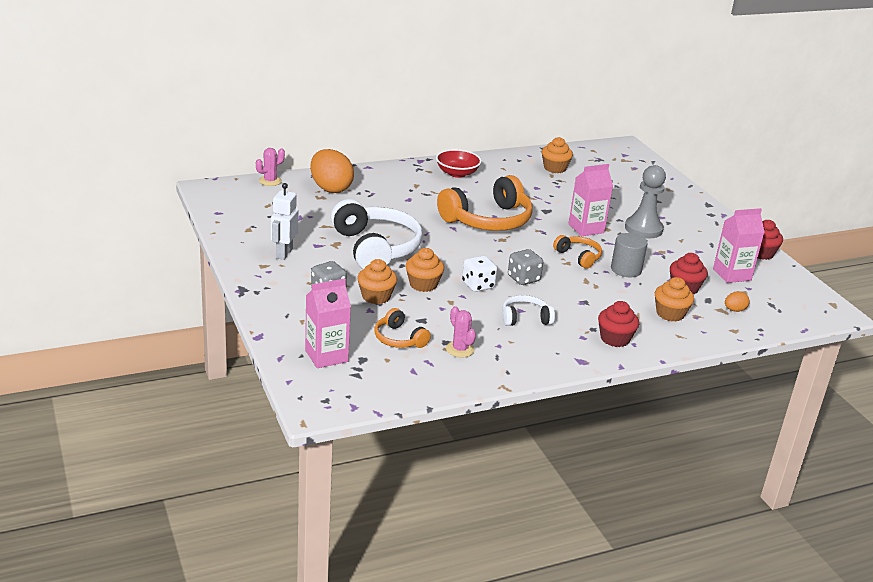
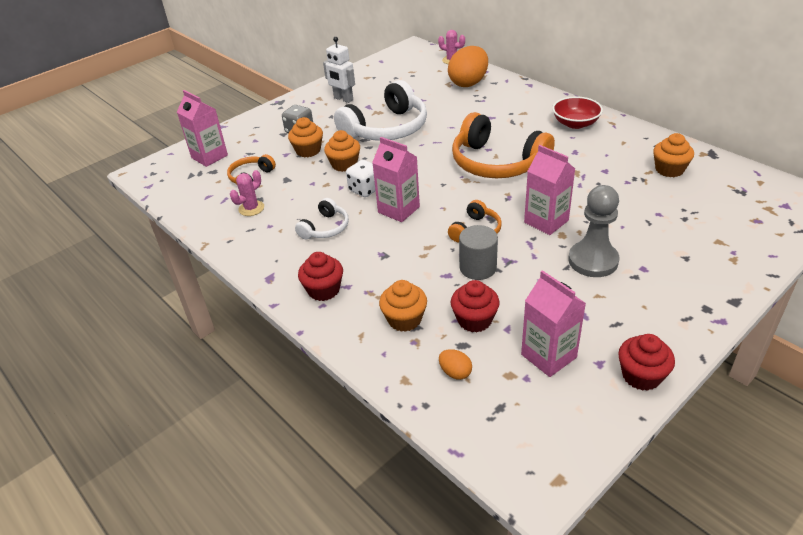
camera: 75 degrees right, 10 degrees up
(284, 253) = (343, 99): white robot -> white robot turned 135 degrees counterclockwise
(523, 279) = (398, 210): grey dice -> pink carton
(525, 318) = (325, 228): white headphones -> white headphones turned 60 degrees clockwise

